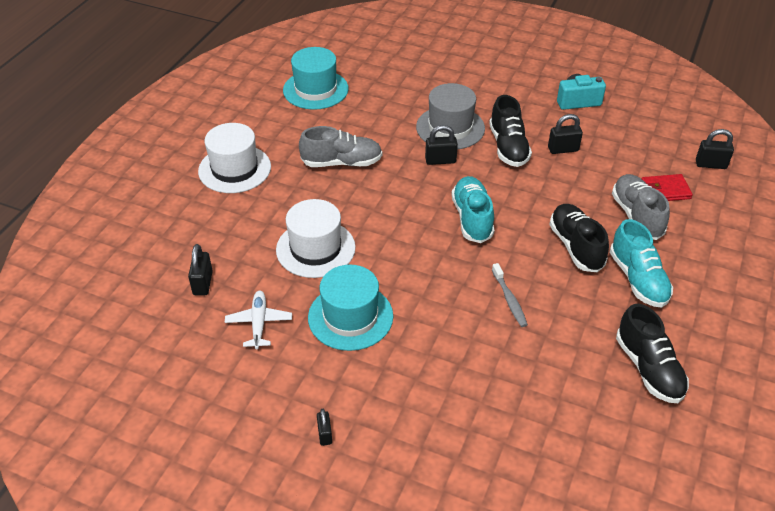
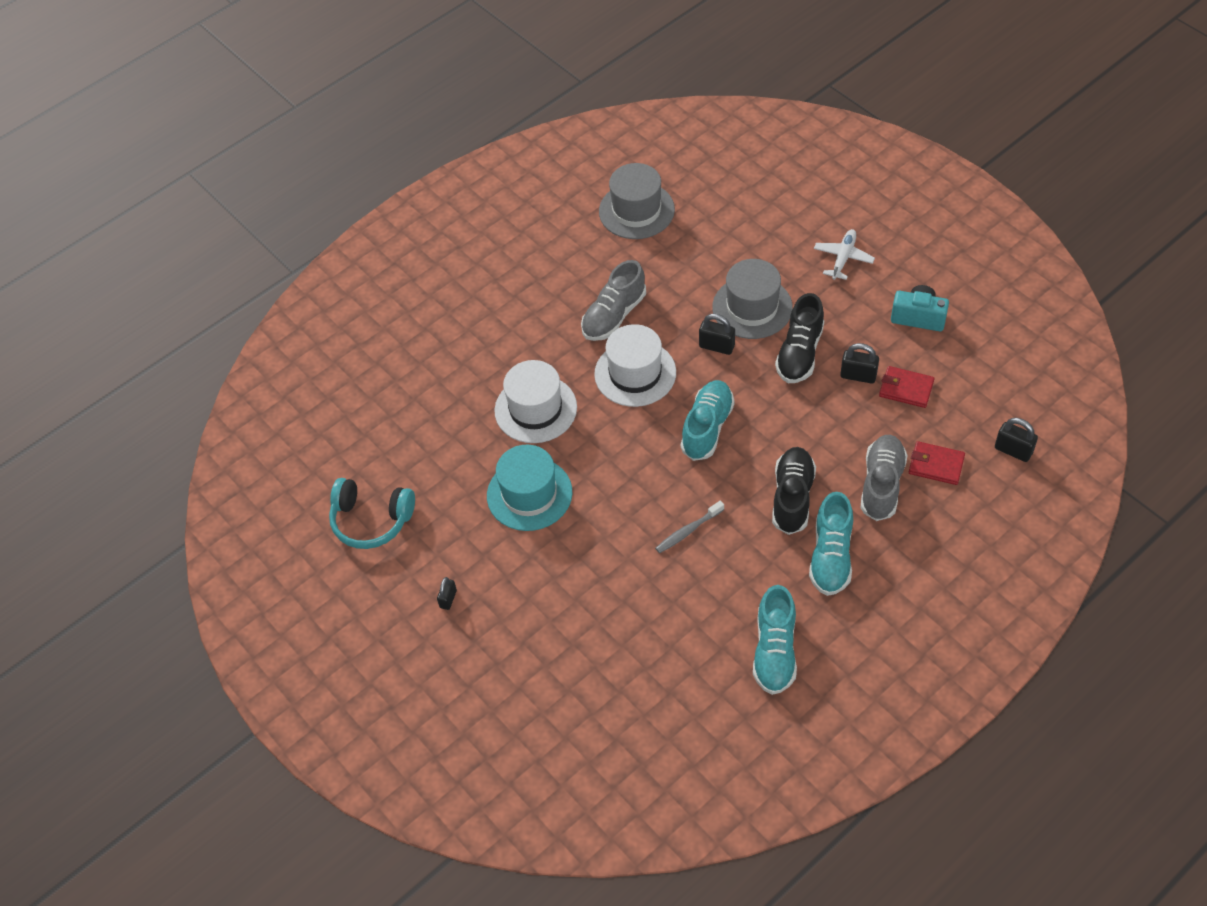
camera: 30 degrees right, 10 degrees up
(203, 283) = (416, 411): black padlock -> none
(207, 390) = (371, 520): none -> turquoise headphones
(234, 169) = (504, 288): white hat -> white hat (635, 373)
(259, 323) = (445, 470): white plane -> white plane (843, 258)
(315, 89) = (636, 210): turquoise hat -> grey hat
(342, 162) = (614, 315): grey shoe -> grey shoe turned 105 degrees clockwise
(509, 300) = (688, 531): grey toothbrush -> grey toothbrush turned 45 degrees clockwise
(604, 148) = (906, 389): none -> red wallet
(648, 369) = (774, 651): black shoe -> turquoise shoe

